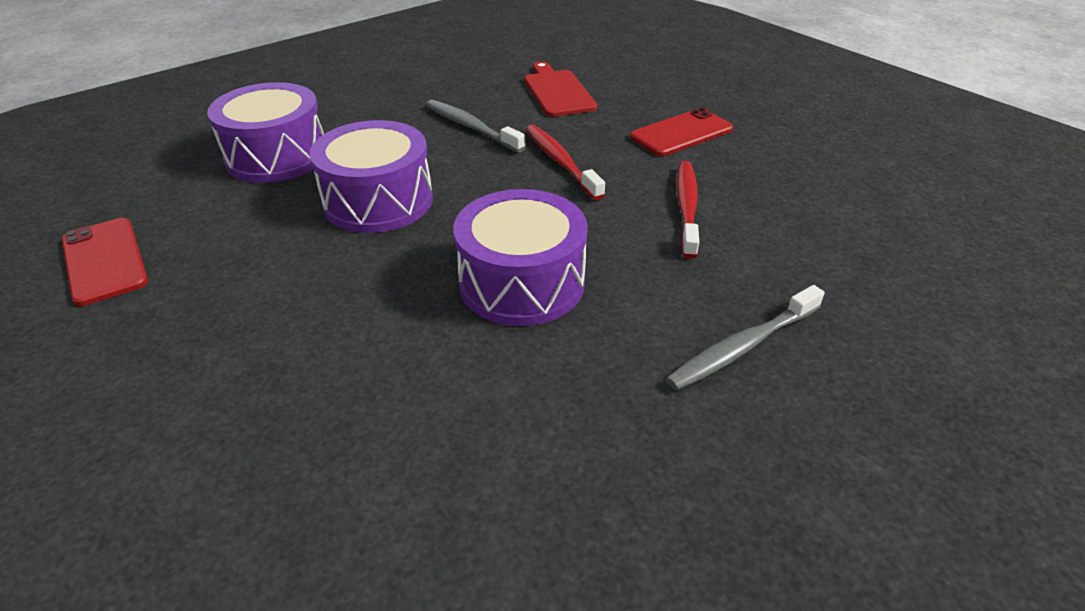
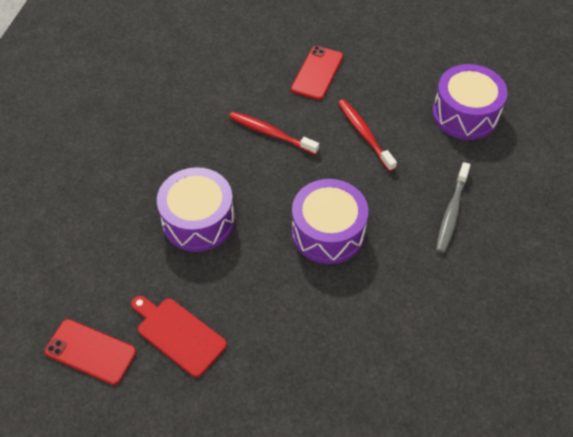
camera: 35 degrees left, 15 degrees up
(277, 156) = (95, 220): purple drum -> purple drum (465, 114)
(471, 127) = (191, 130): grey toothbrush -> none
(557, 92) = (213, 69): red cutting board -> red cutting board (178, 334)

